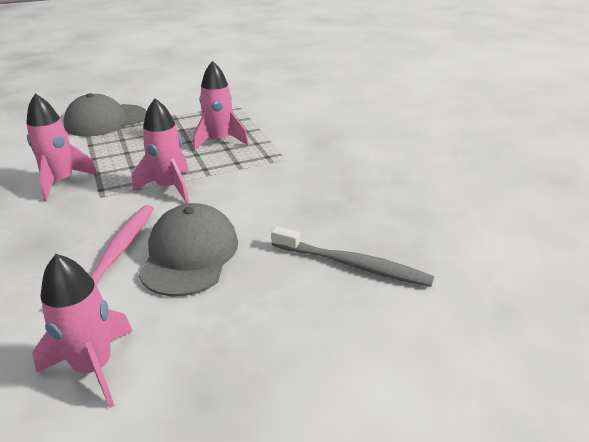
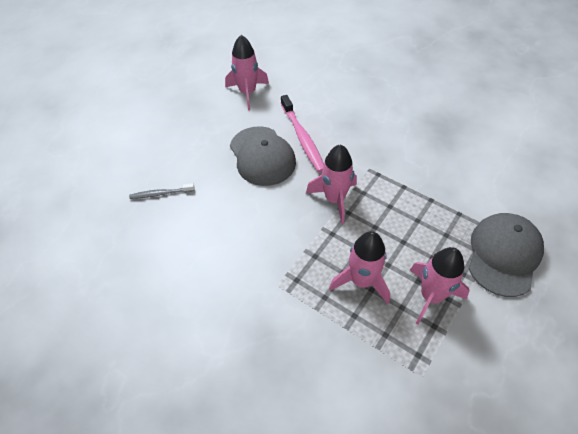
camera: 150 degrees right, 20 degrees up
(61, 181) = (413, 167): pink rocket -> pink rocket (431, 296)
(352, 264) = (161, 194): grey toothbrush -> grey toothbrush, size x0.58

